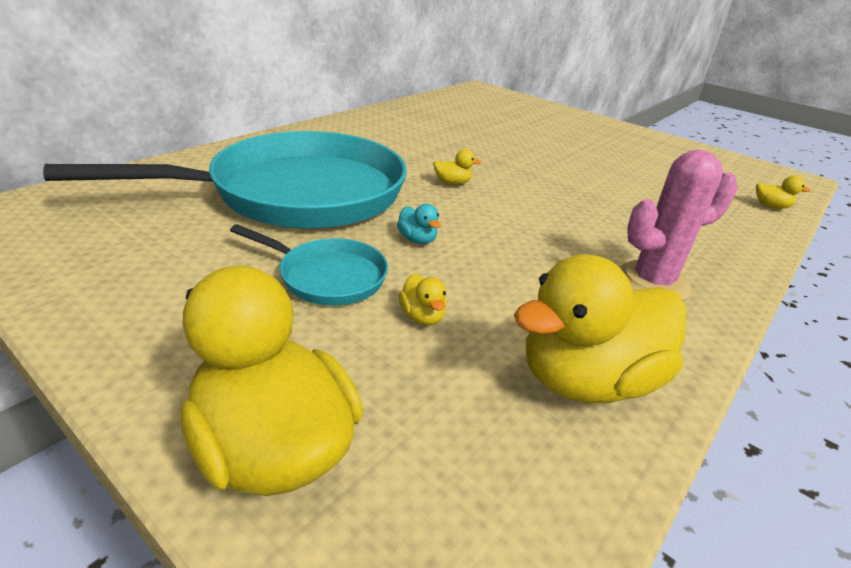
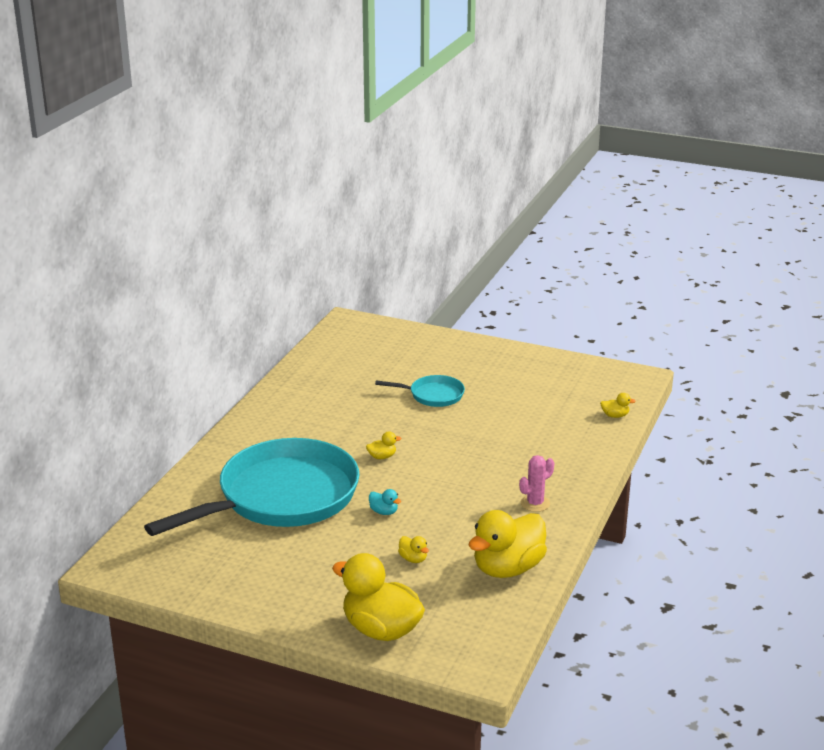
camera: 15 degrees left, 5 degrees down
(327, 276) = (347, 550): turquoise pan -> turquoise pan (433, 395)
(652, 282) = (535, 503): pink cactus -> pink cactus, size x0.66

